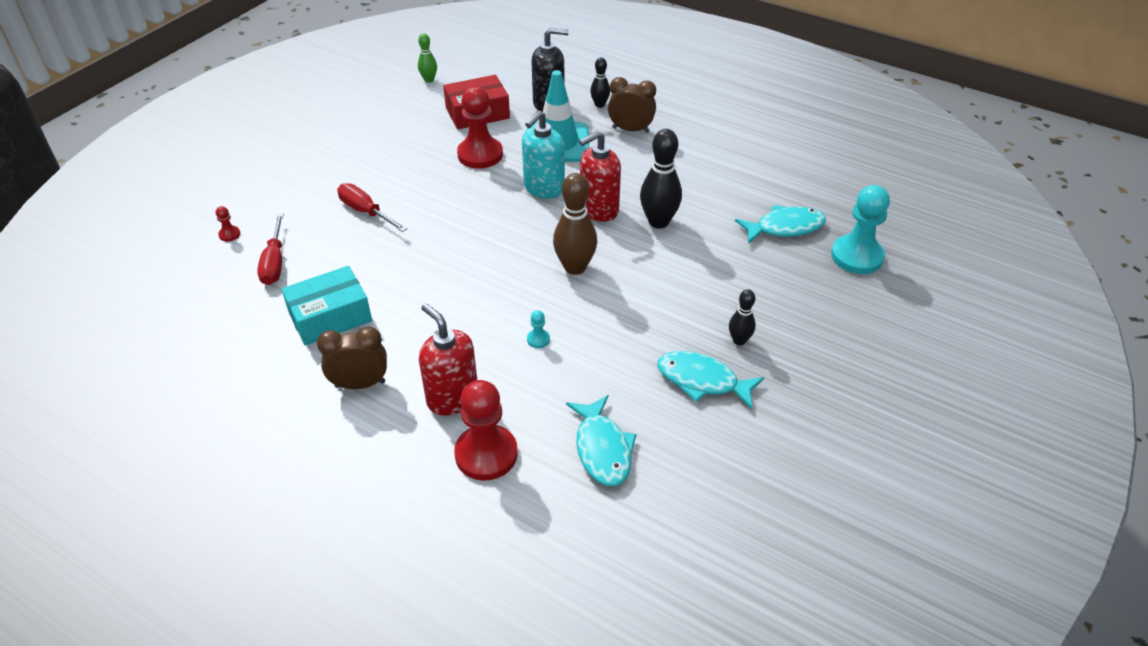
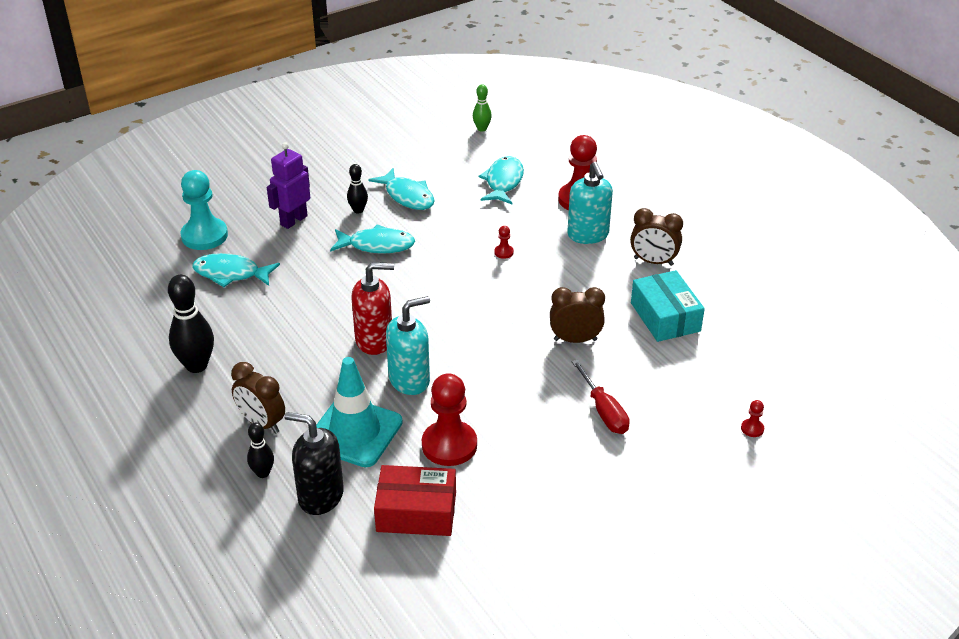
camera: 155 degrees left, 5 degrees down
(274, 263) = (708, 382): red screwdriver -> none
(330, 317) = (665, 317): turquoise box -> turquoise box turned 75 degrees clockwise
(415, 265) = (575, 340): none -> brown clock
(429, 80) = (447, 602): green bowling pin -> green bowling pin (482, 129)
(452, 397) = (588, 235): red soap dispenser -> turquoise soap dispenser
(538, 339) = (503, 252): turquoise pawn -> red pawn
(575, 267) = (437, 295): brown bowling pin -> none
(658, 222) = (331, 312): black bowling pin -> black bowling pin (196, 365)
(678, 303) = (377, 245): none -> turquoise fish
(793, 303) = (293, 220): none -> purple robot

